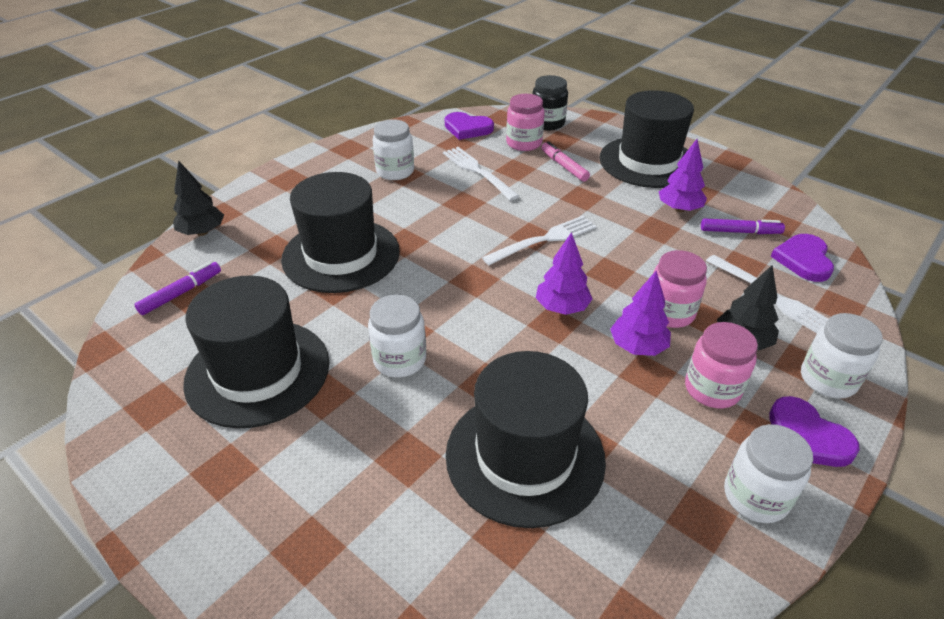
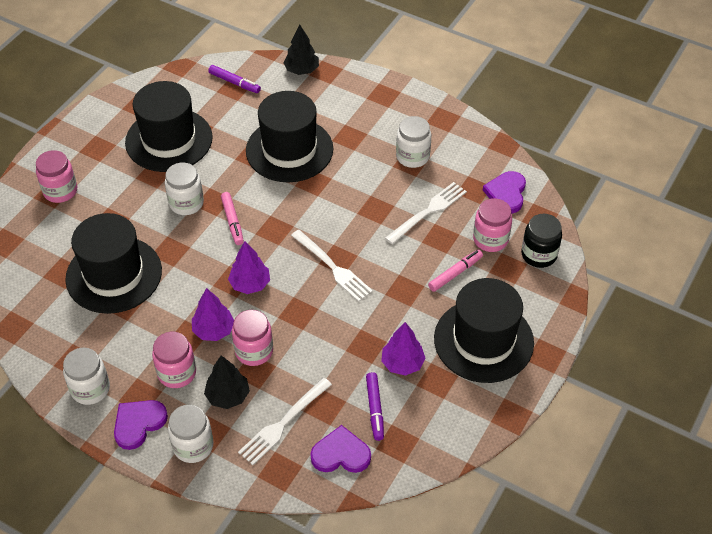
camera: 80 degrees right, 10 degrees up
(307, 534) = (60, 191): none -> pink jar
(450, 315) = (232, 221): none -> pink marker

